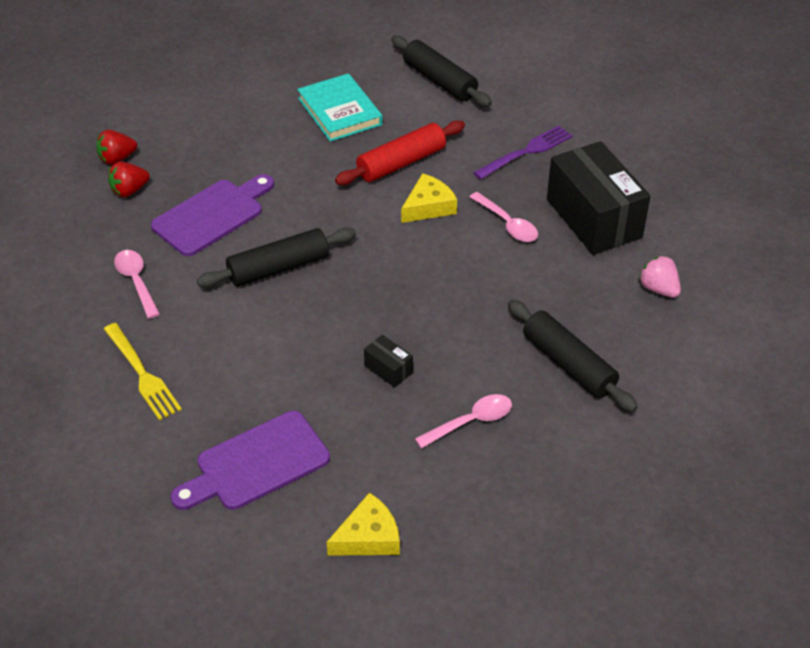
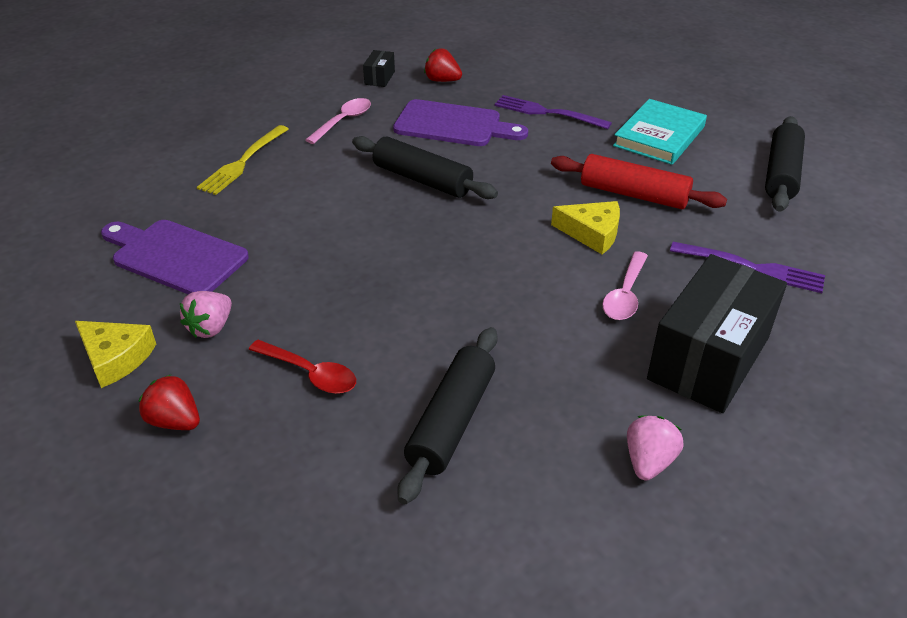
camera: 60 degrees right, 5 degrees down
(117, 159) = (472, 62): red strawberry -> red strawberry (175, 421)
(248, 153) = (547, 113): none -> purple fork
(374, 465) = (211, 328): none -> pink strawberry
(388, 369) = (344, 290): black box -> black box (379, 78)
(471, 422) = (310, 373): pink spoon -> red spoon

